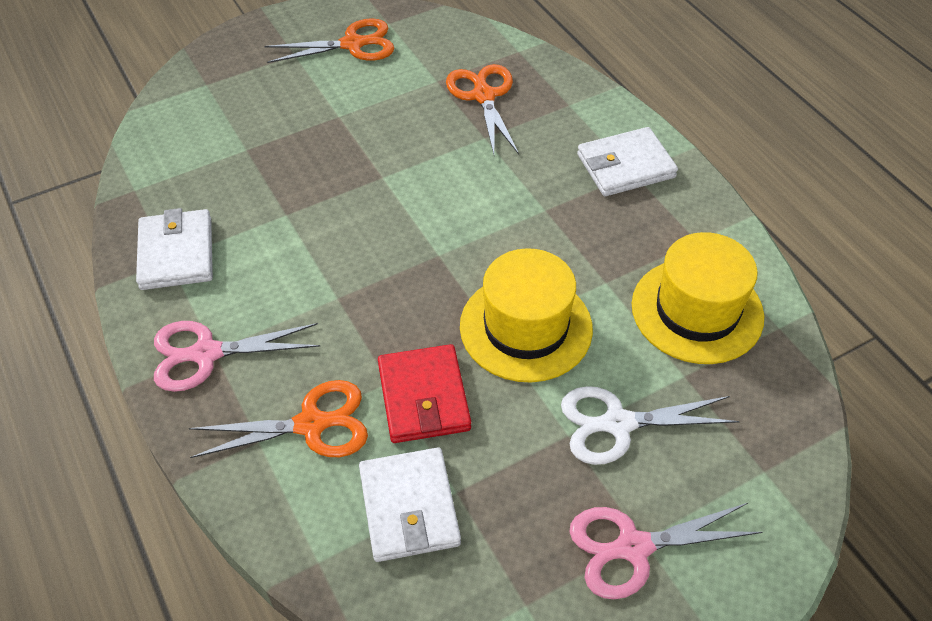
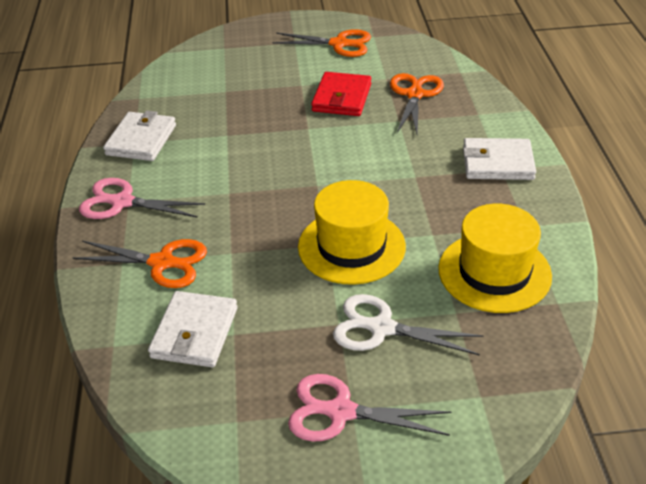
camera: 25 degrees right, 10 degrees down
(424, 397) = (249, 269): red wallet -> red wallet (342, 98)

